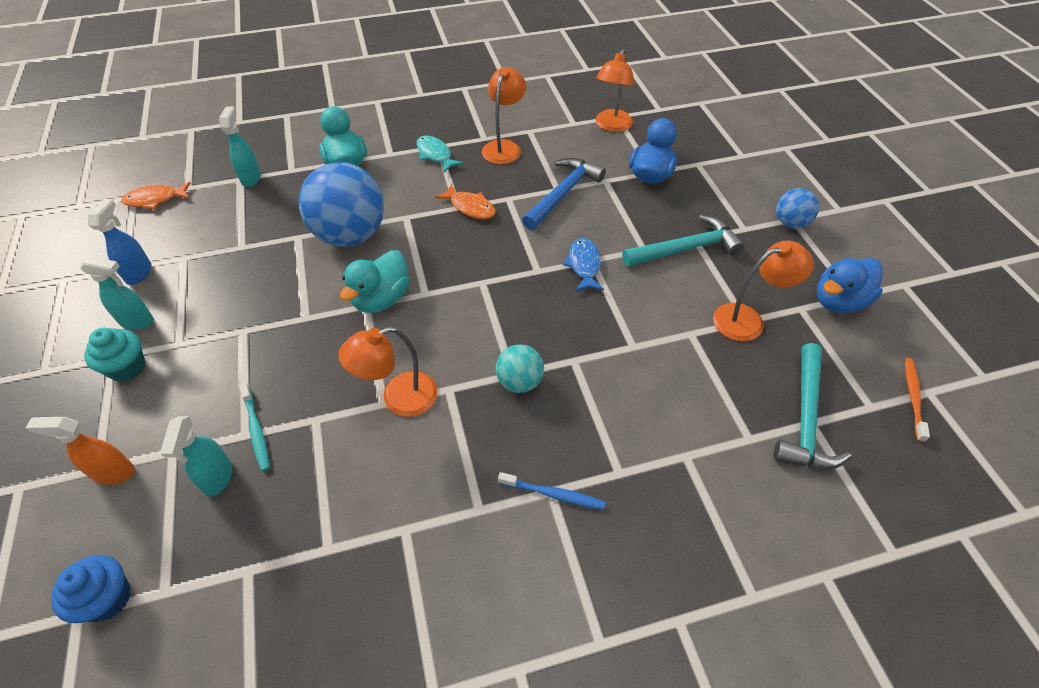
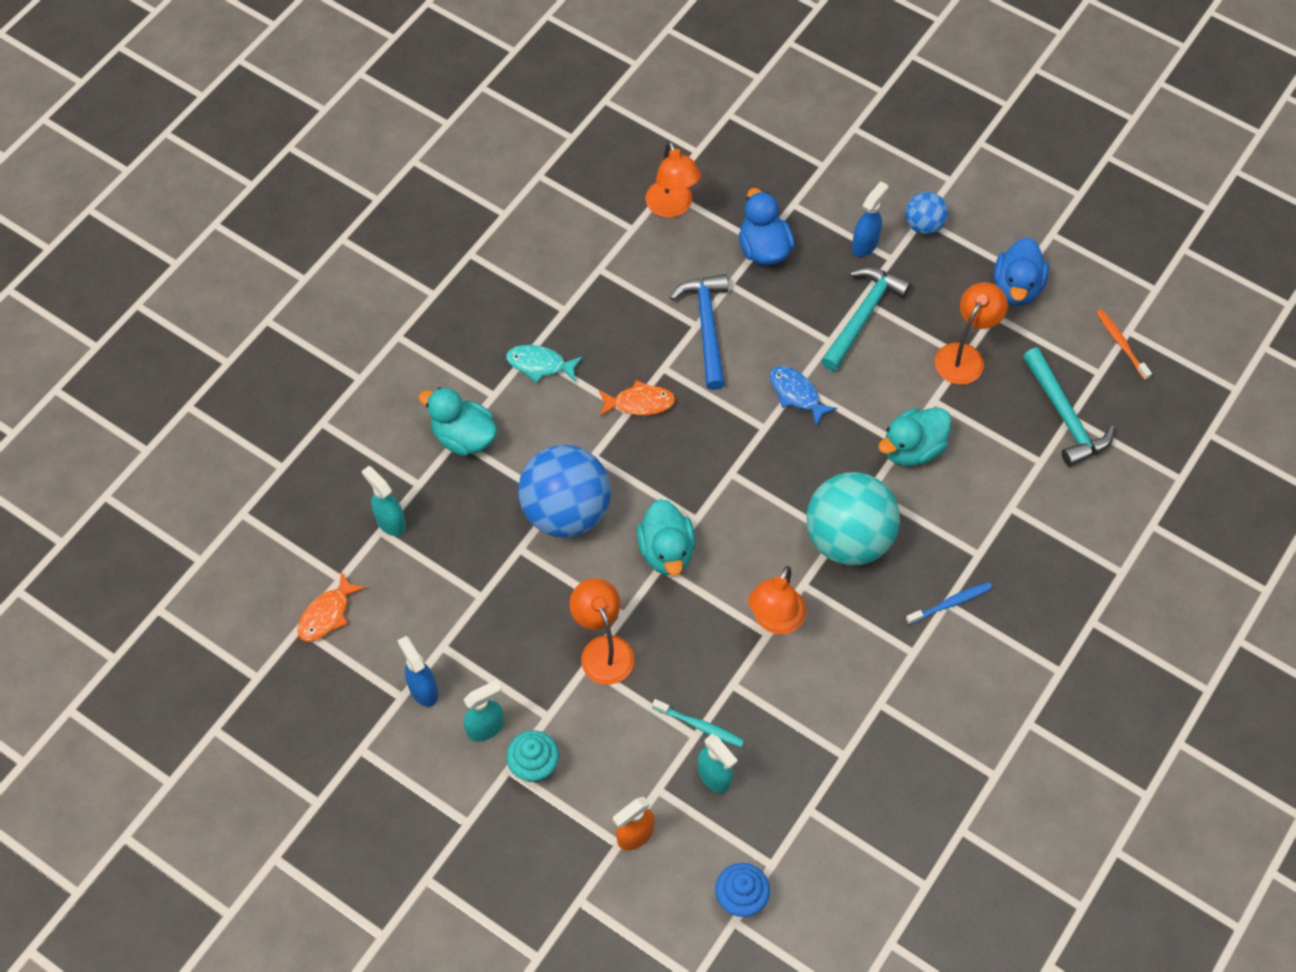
camera: 40 degrees left, 10 degrees up
(504, 147) = (596, 308): orange lamp -> orange lamp (603, 649)
(519, 382) = (848, 538): turquoise ball -> turquoise ball, size x2.00
(638, 354) = (912, 449): none -> turquoise duck
(730, 210) = (865, 244): none -> blue spray bottle

